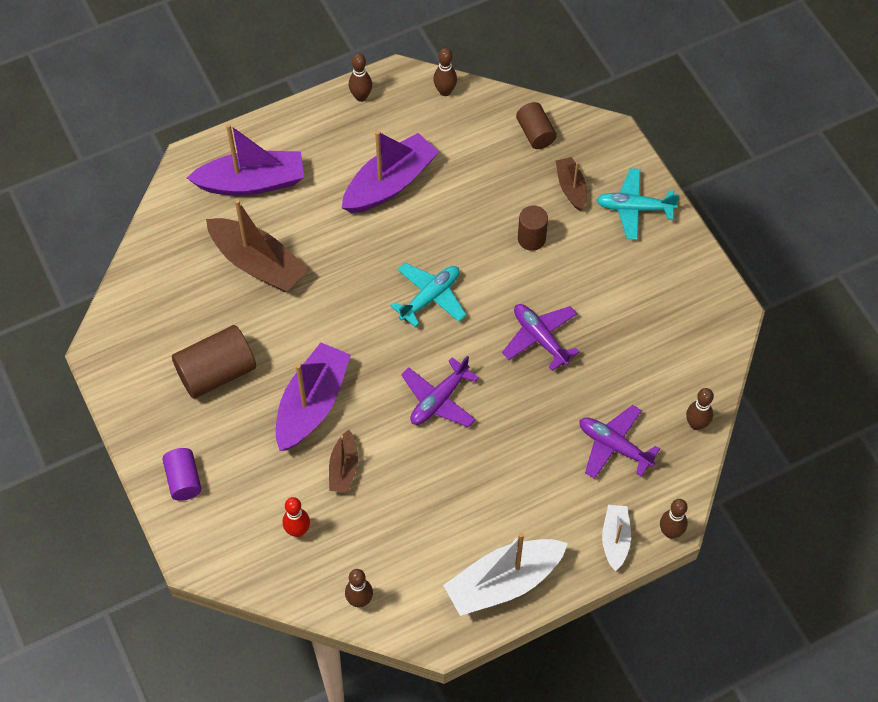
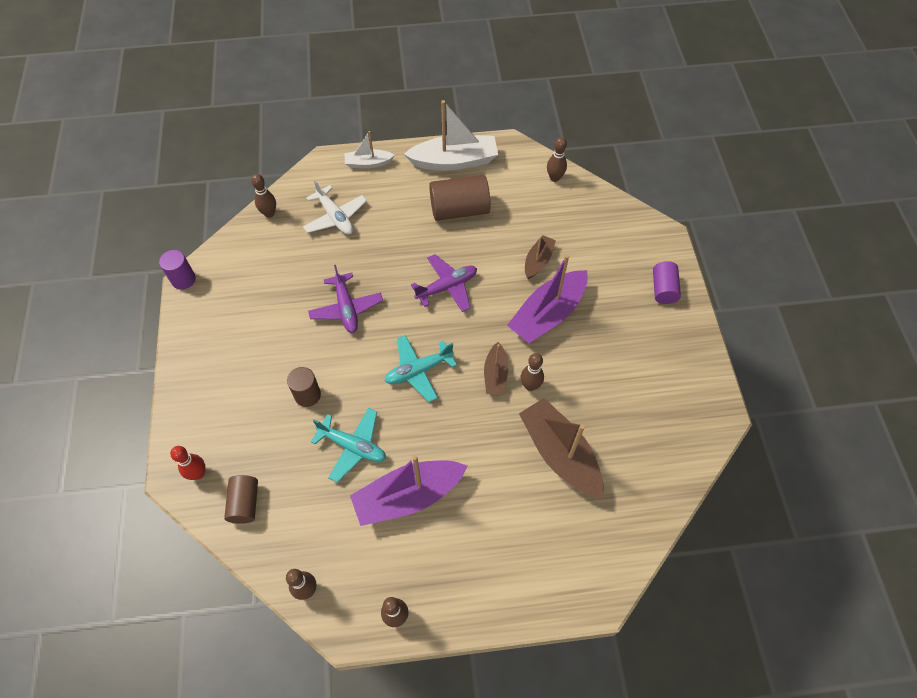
camera: 160 degrees left, 0 degrees up
(217, 373) = (620, 364): brown cylinder -> brown cylinder (459, 210)
(252, 182) = (543, 546): purple boat -> none
(298, 531) = (585, 230): red bowling pin -> red bowling pin (198, 473)
(571, 188) = (246, 432): brown boat -> brown boat (495, 374)
(614, 446) = (335, 217): purple plane -> white plane
(615, 539) = (368, 163): white boat -> white boat turned 60 degrees clockwise
(634, 208) = (204, 393): turquoise plane -> turquoise plane (353, 446)
(670, 532) = (330, 157): brown bowling pin -> brown bowling pin (530, 385)
(738, 312) = (183, 279): none -> purple cylinder

